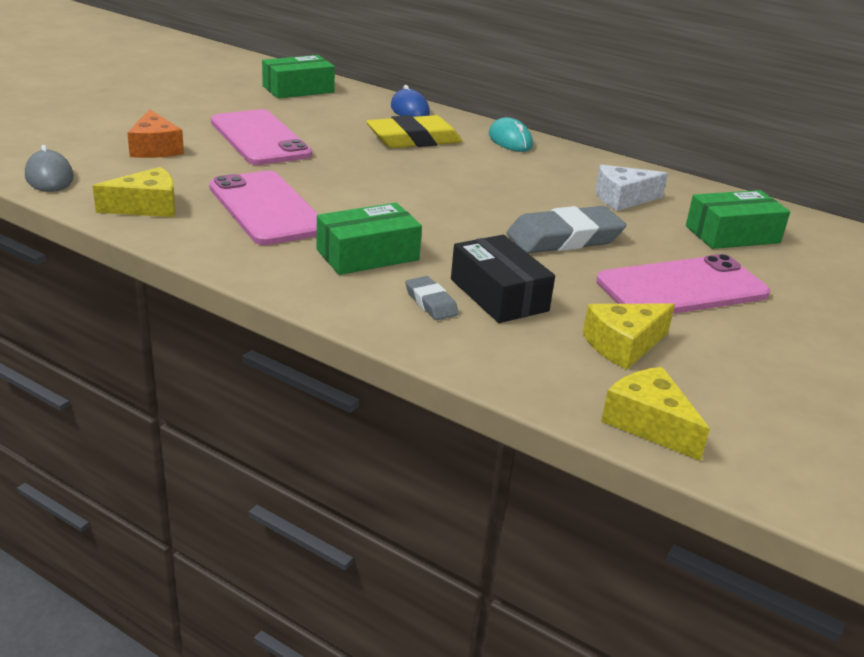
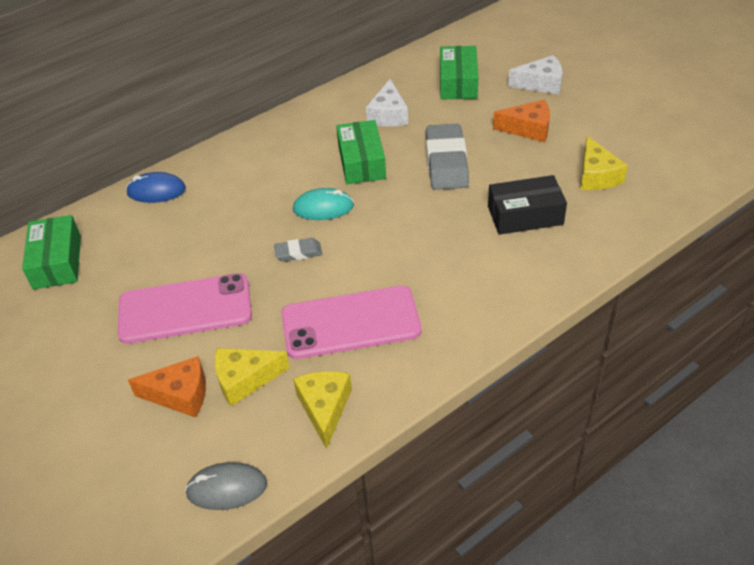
camera: 65 degrees left, 15 degrees up
(367, 255) = (451, 272): green box -> green box (361, 162)
(414, 139) = (230, 202): yellow eraser -> none
(431, 302) = (531, 252): grey eraser -> grey eraser (298, 252)
(510, 140) = (255, 144): turquoise mouse -> turquoise mouse (323, 208)
(649, 424) = (681, 190): yellow cheese -> yellow cheese (245, 380)
(682, 288) = (528, 129): pink phone -> orange cheese
(796, 292) = (541, 84): none -> white cheese

